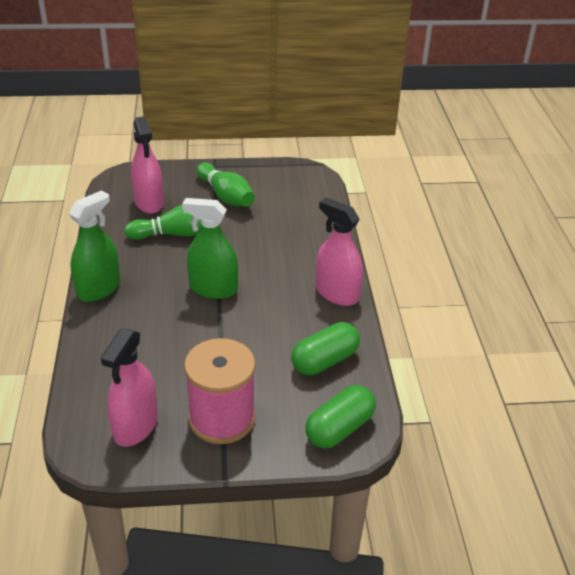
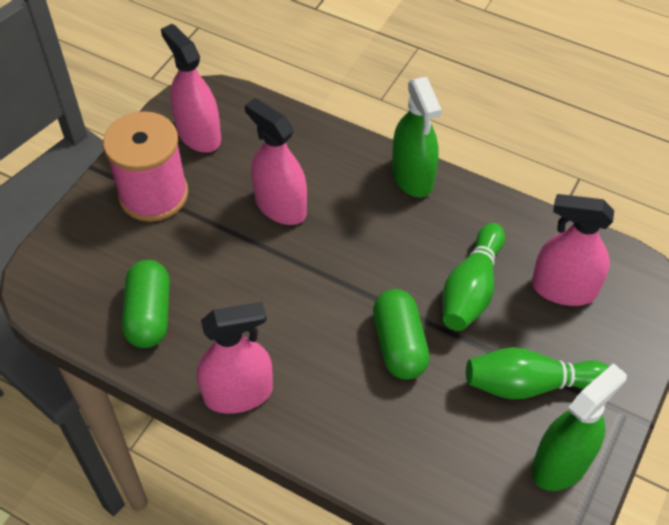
camera: 125 degrees right, 15 degrees up
(177, 341) = (280, 206): none -> pink spray bottle
(213, 289) = (339, 274): green spray bottle -> green spray bottle (561, 463)
(339, 428) = (61, 274): green capsule -> green capsule (399, 345)

